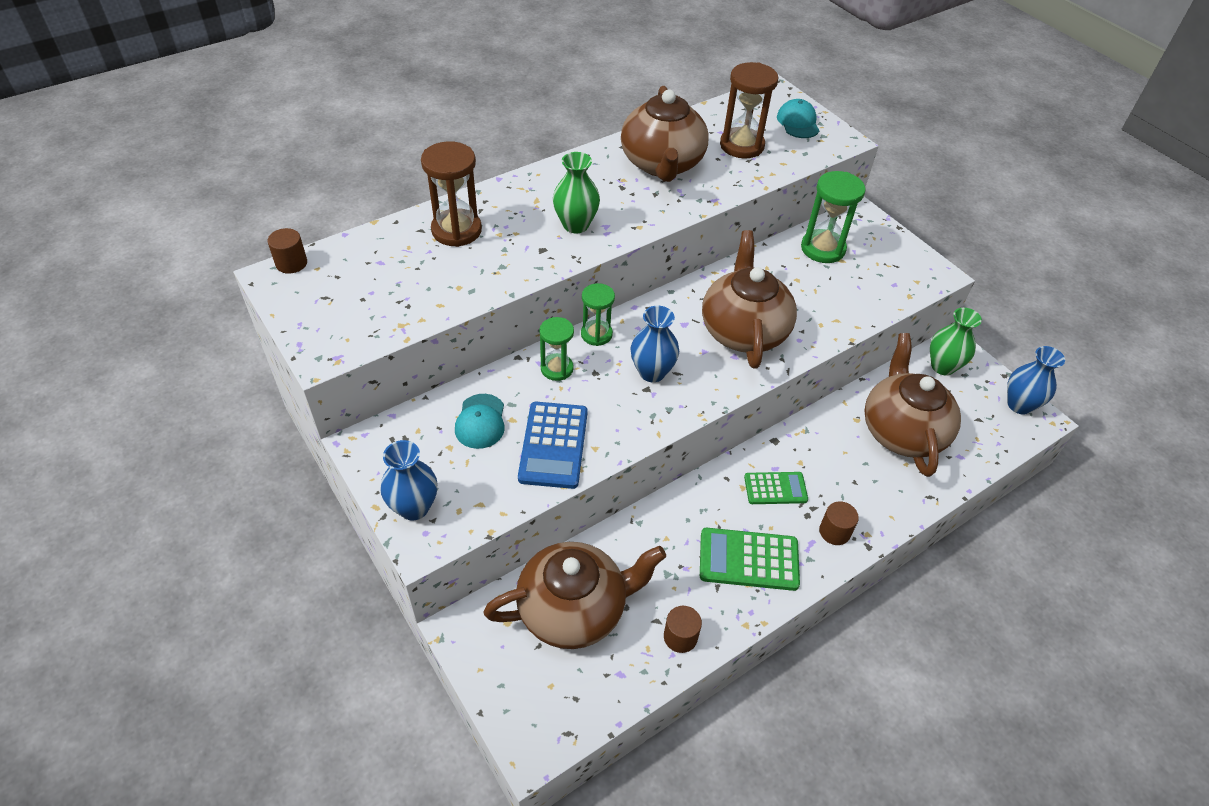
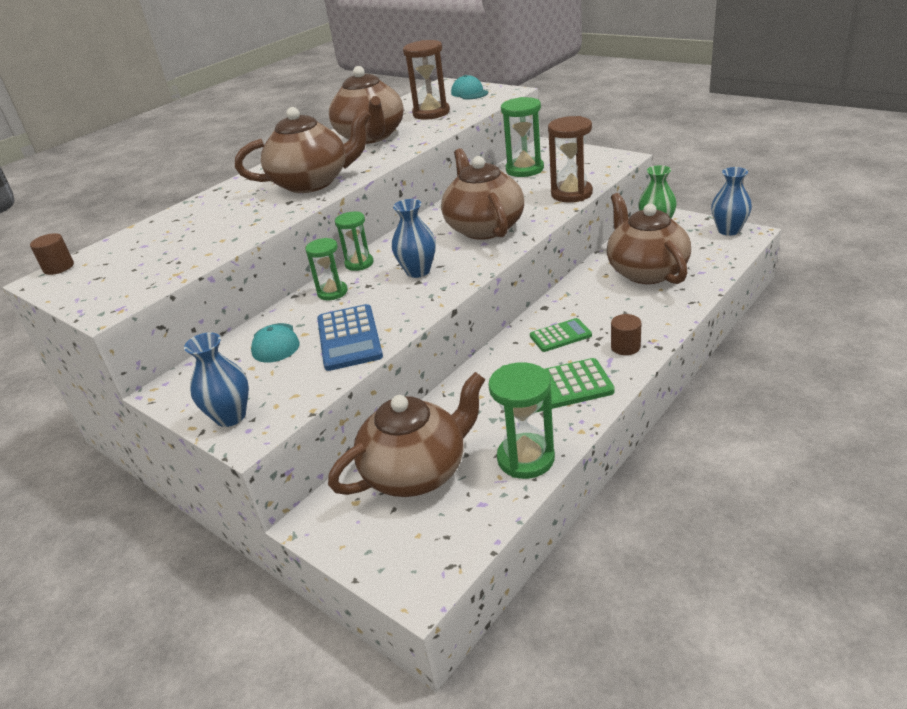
camera: 10 degrees left, 15 degrees down
(456, 230) = (208, 211): brown hourglass -> brown hourglass (571, 194)
(576, 225) = (312, 182): green vase -> brown teapot
(680, 637) = (526, 458): brown cylinder -> green hourglass

